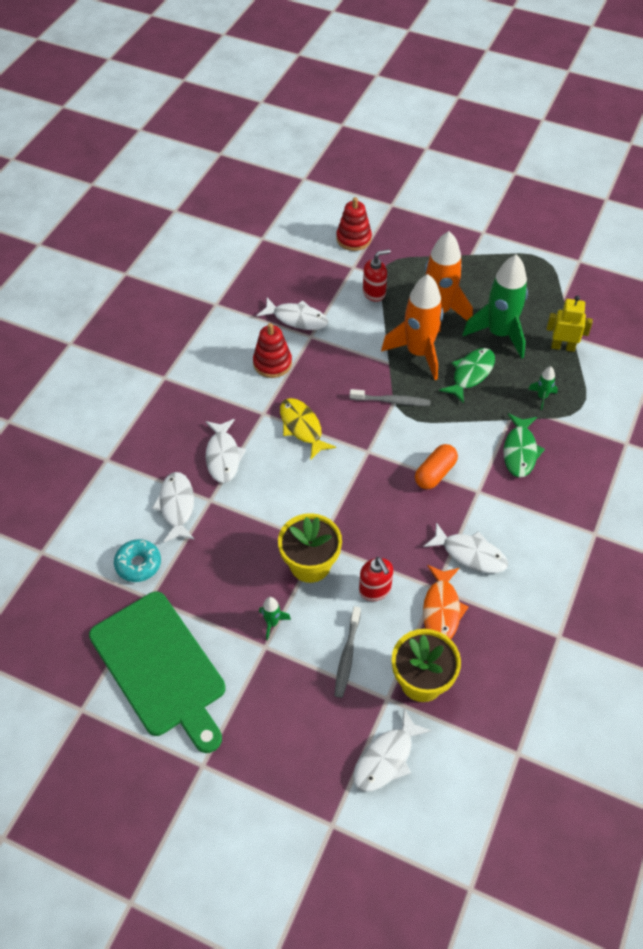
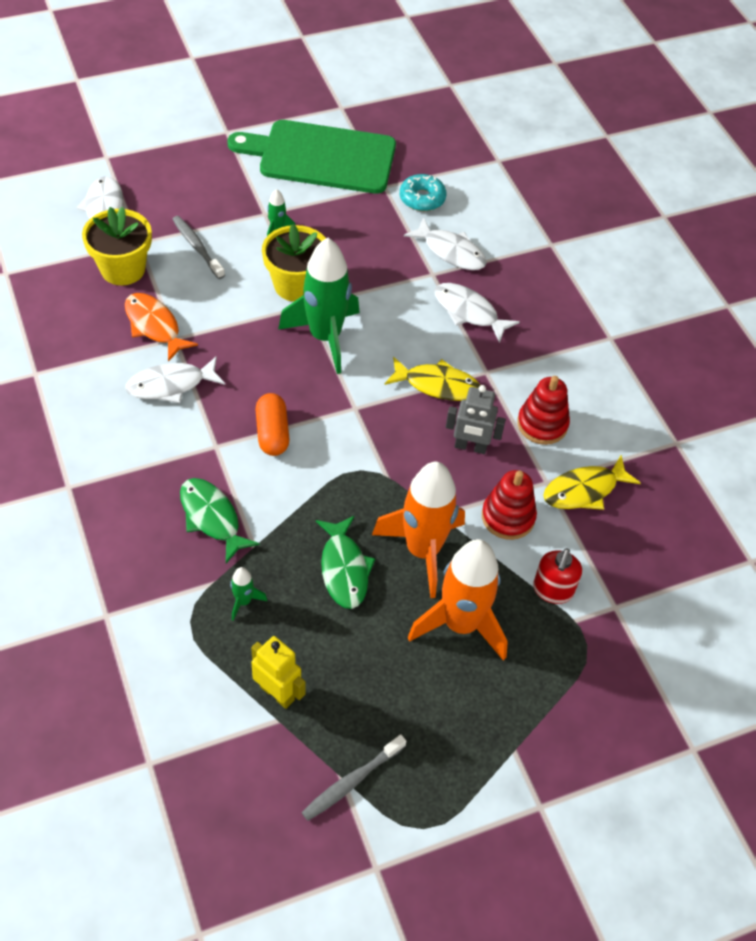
camera: 130 degrees right, 0 degrees up
(297, 319) = (584, 490): white fish -> yellow fish
(328, 381) = (470, 447): none -> grey robot
(353, 239) = (664, 649): red stacking toy -> red stacking toy (508, 517)
(375, 590) = (224, 303): red soap dispenser -> none
(391, 401) = (389, 474): grey toothbrush -> grey toothbrush (352, 782)
(499, 334) = (364, 650): green rocket -> green rocket (325, 337)
(562, 347) = (277, 693): yellow robot -> yellow robot turned 105 degrees counterclockwise

